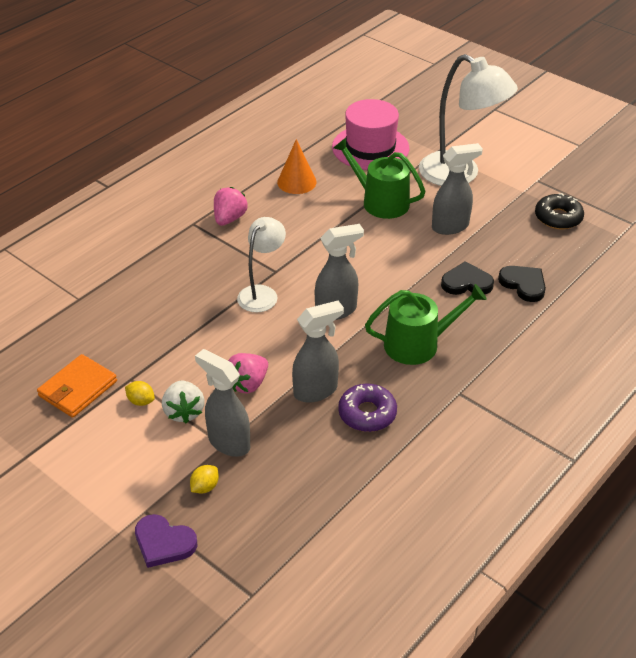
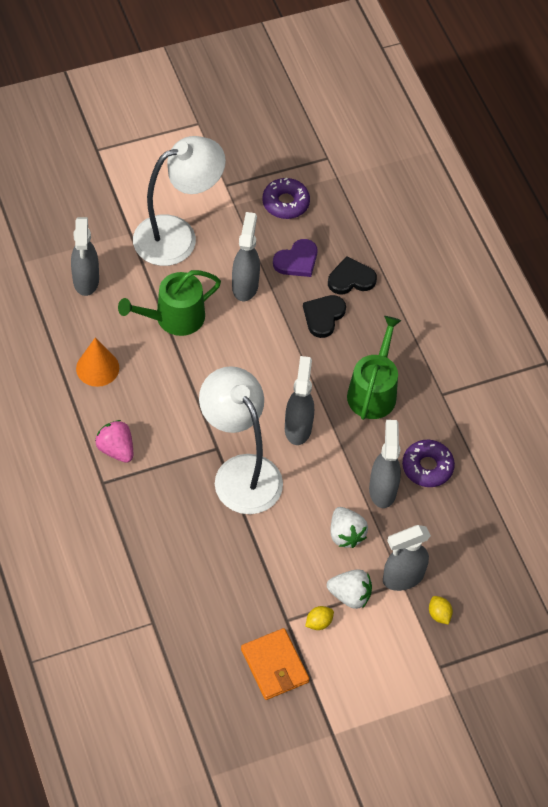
camera: 65 degrees left, 15 degrees up
(164, 543) = (478, 666): purple heart -> purple heart (297, 261)
(248, 384) = (345, 534): pink strawberry -> white strawberry
(262, 293) = (240, 472): white lamp -> white lamp, size x1.69
(370, 147) = (86, 281): pink hat -> grey spray bottle
(558, 217) = (285, 203): black donut -> purple donut

